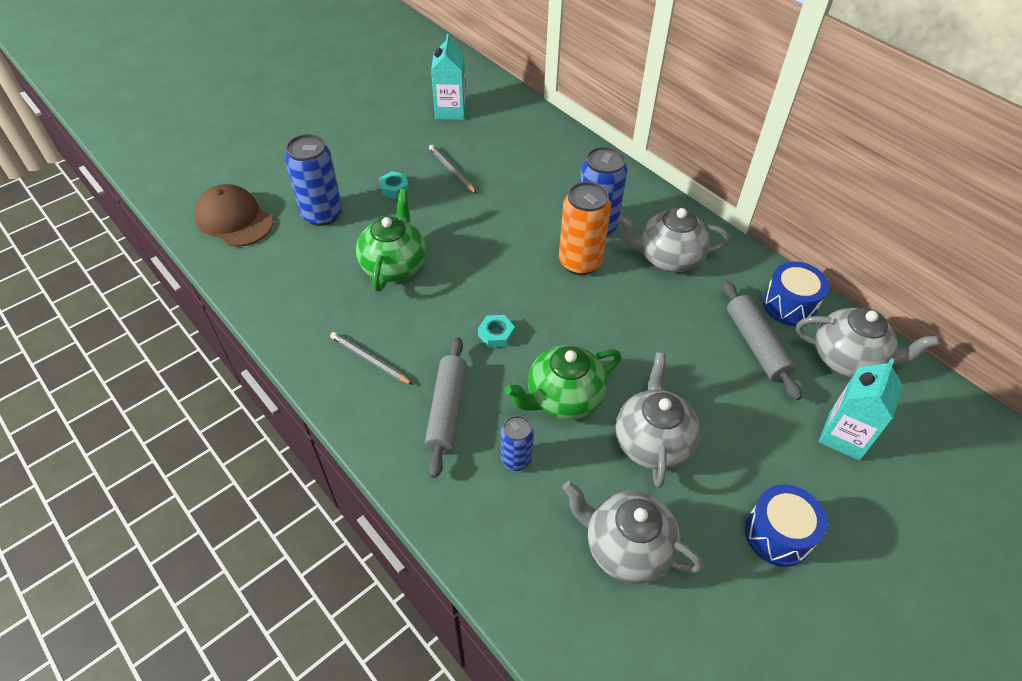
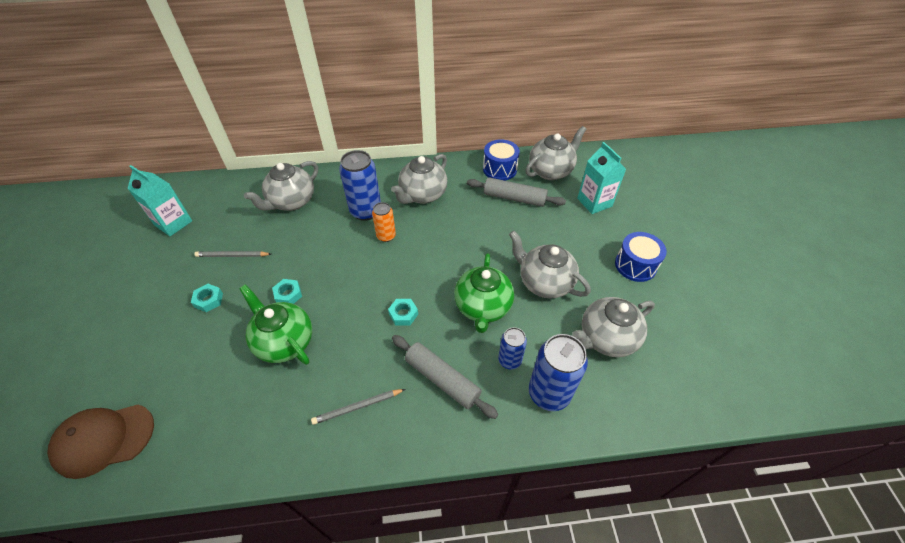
camera: 55 degrees left, 0 degrees up
(322, 214) = (178, 364): blue can -> blue can (549, 393)
(444, 235) = (288, 294): none -> turquoise nut
(551, 166) = (291, 202): none -> grey teapot
(580, 262) = (386, 236): orange can -> orange can, size x0.58

